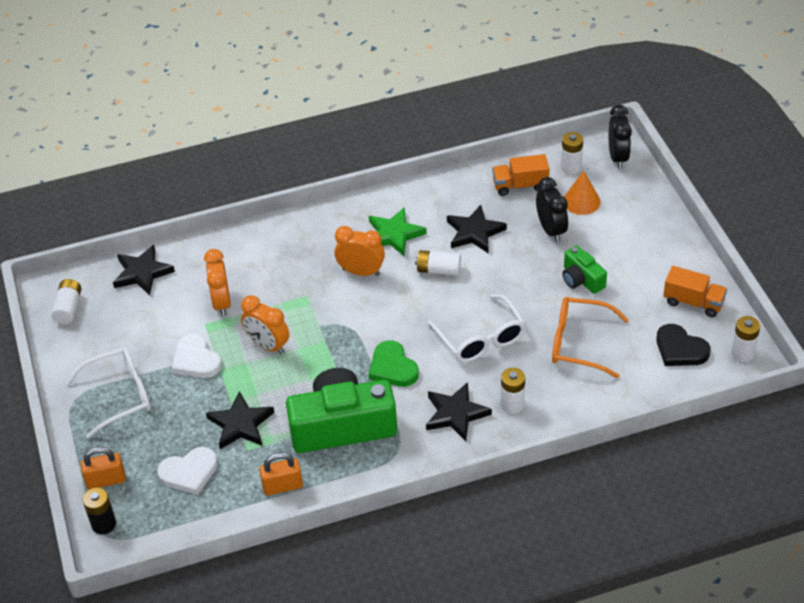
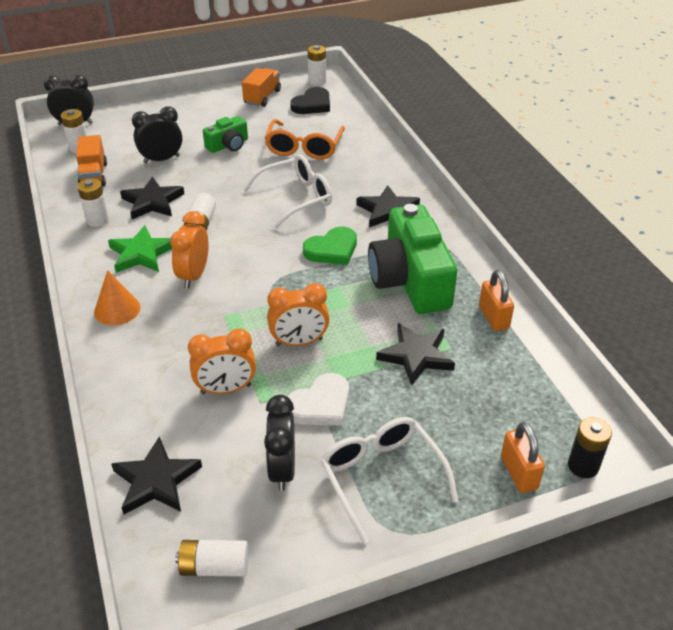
camera: 95 degrees left, 5 degrees down
(138, 339) = (282, 469): none -> black clock
(189, 472) = (491, 393): white heart -> none
(268, 345) = (299, 342): orange clock -> orange clock turned 45 degrees clockwise
(512, 404) = (375, 181): white battery -> white battery (97, 220)
(581, 201) = (128, 143): orange cone -> orange cone (117, 309)

